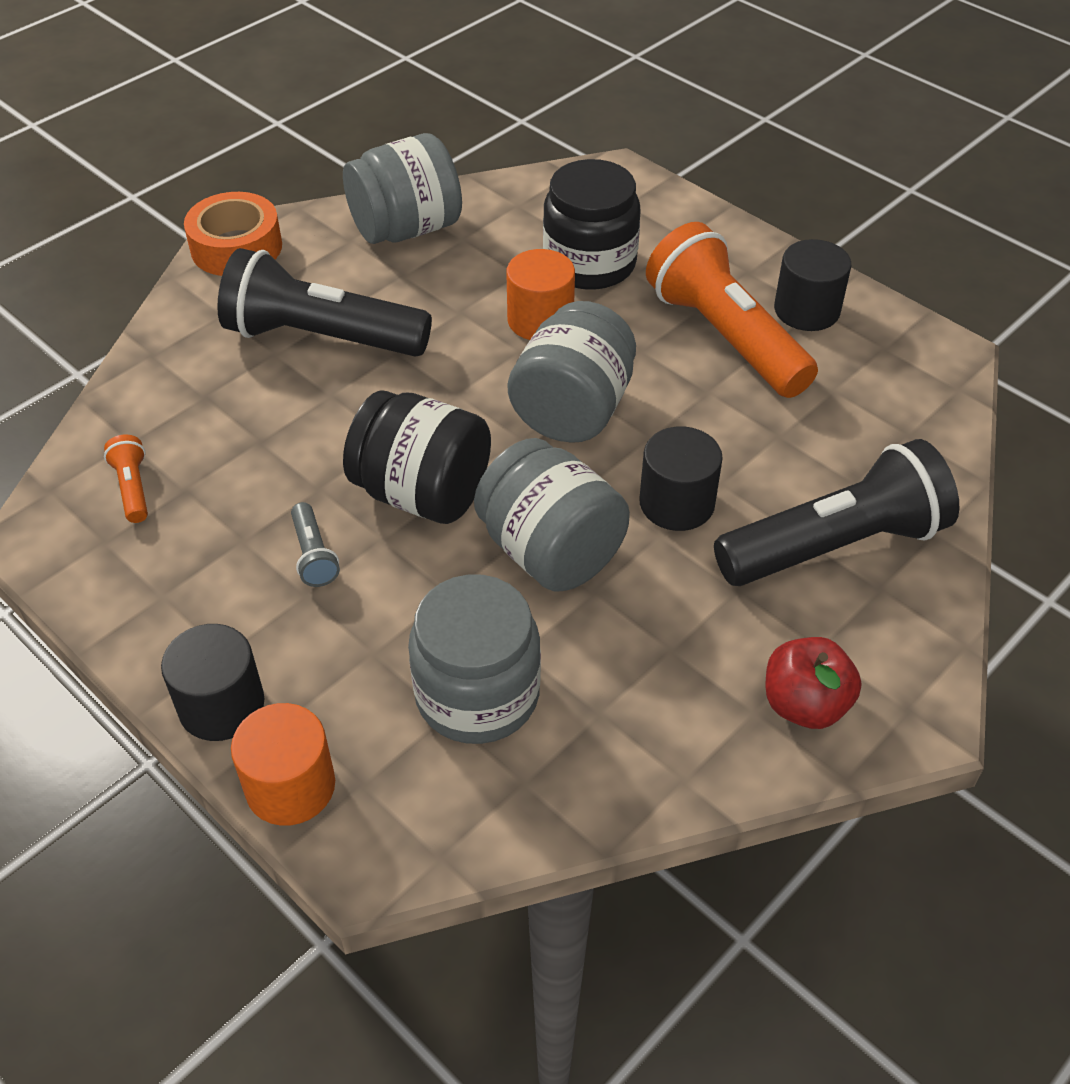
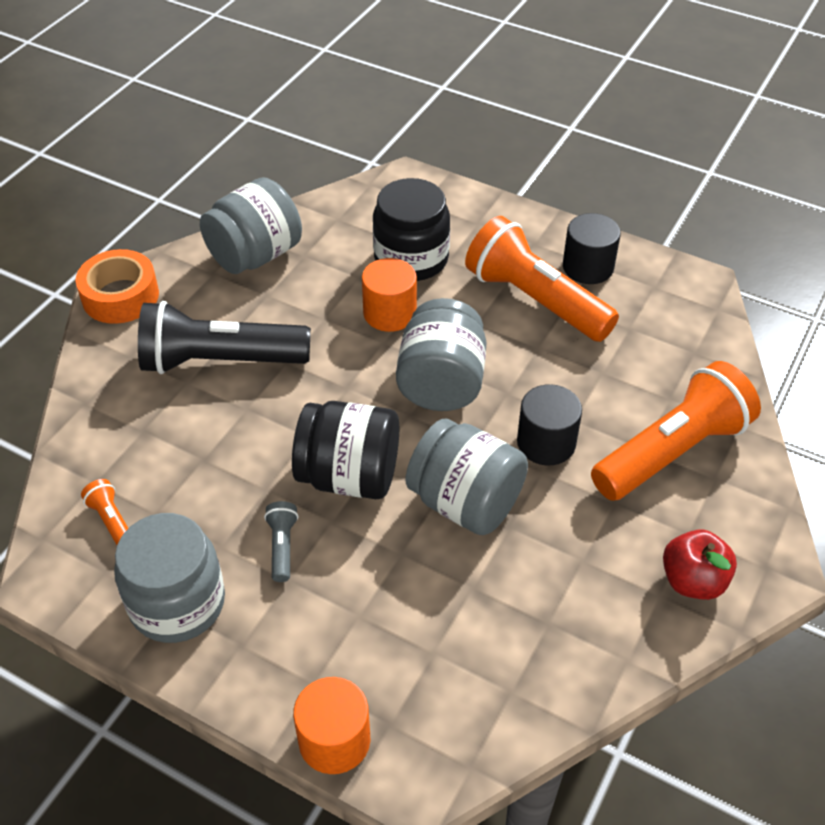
camera: 15 degrees left, 0 degrees up
(221, 705) = (255, 687): black cylinder -> none
(313, 555) = (282, 546): grey flashlight -> grey flashlight turned 150 degrees counterclockwise
(477, 694) = (451, 630): grey jar -> grey jar (177, 603)
(835, 545) = (672, 451): black flashlight -> orange flashlight

